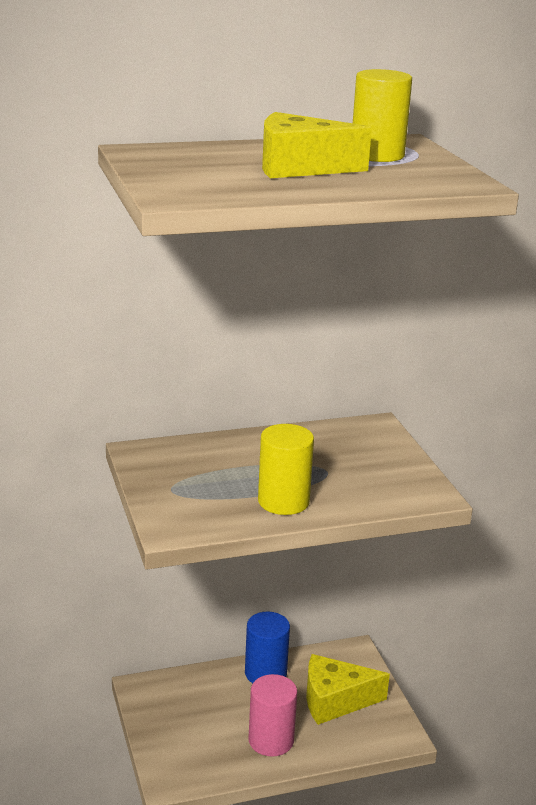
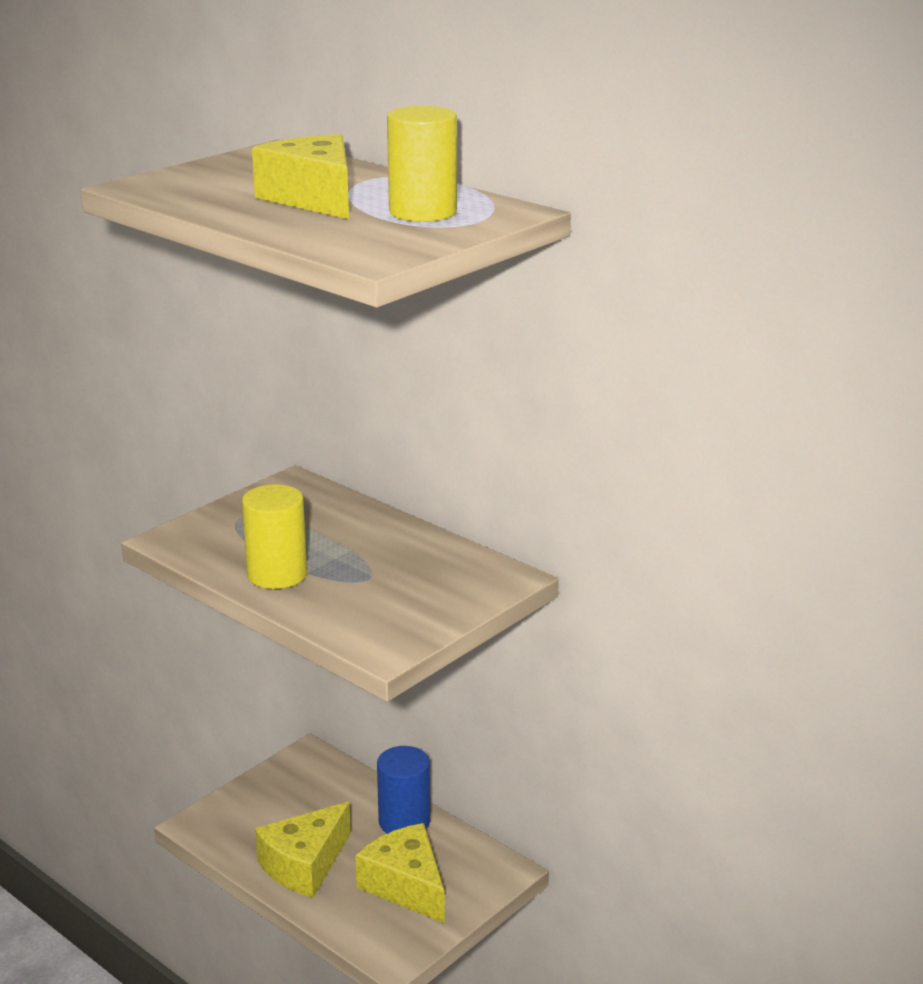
camera: 60 degrees right, 0 degrees up
(271, 740) = (304, 865): pink cylinder -> yellow cheese

